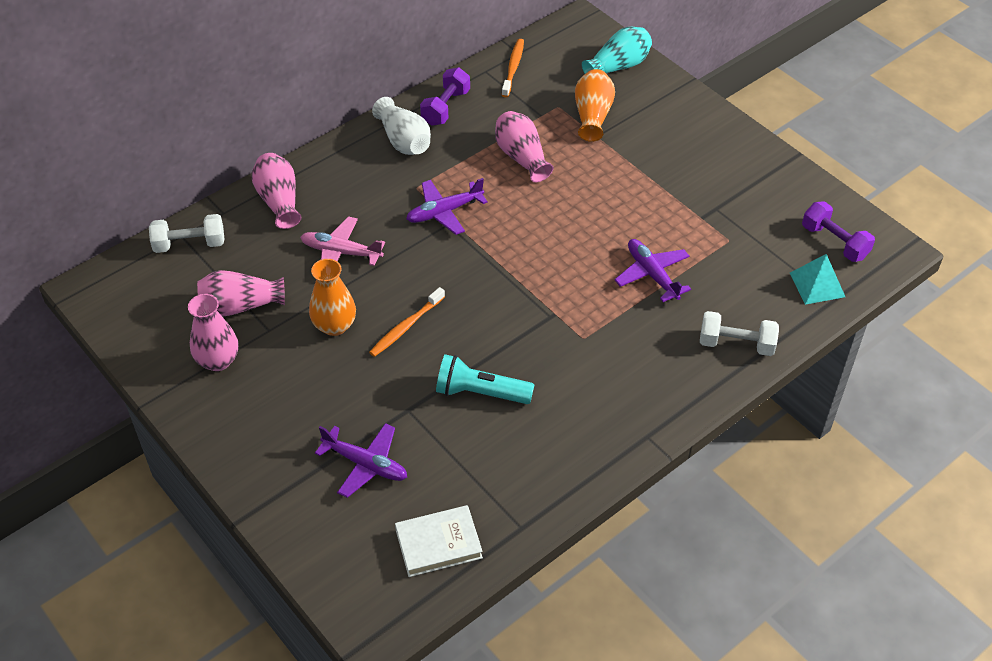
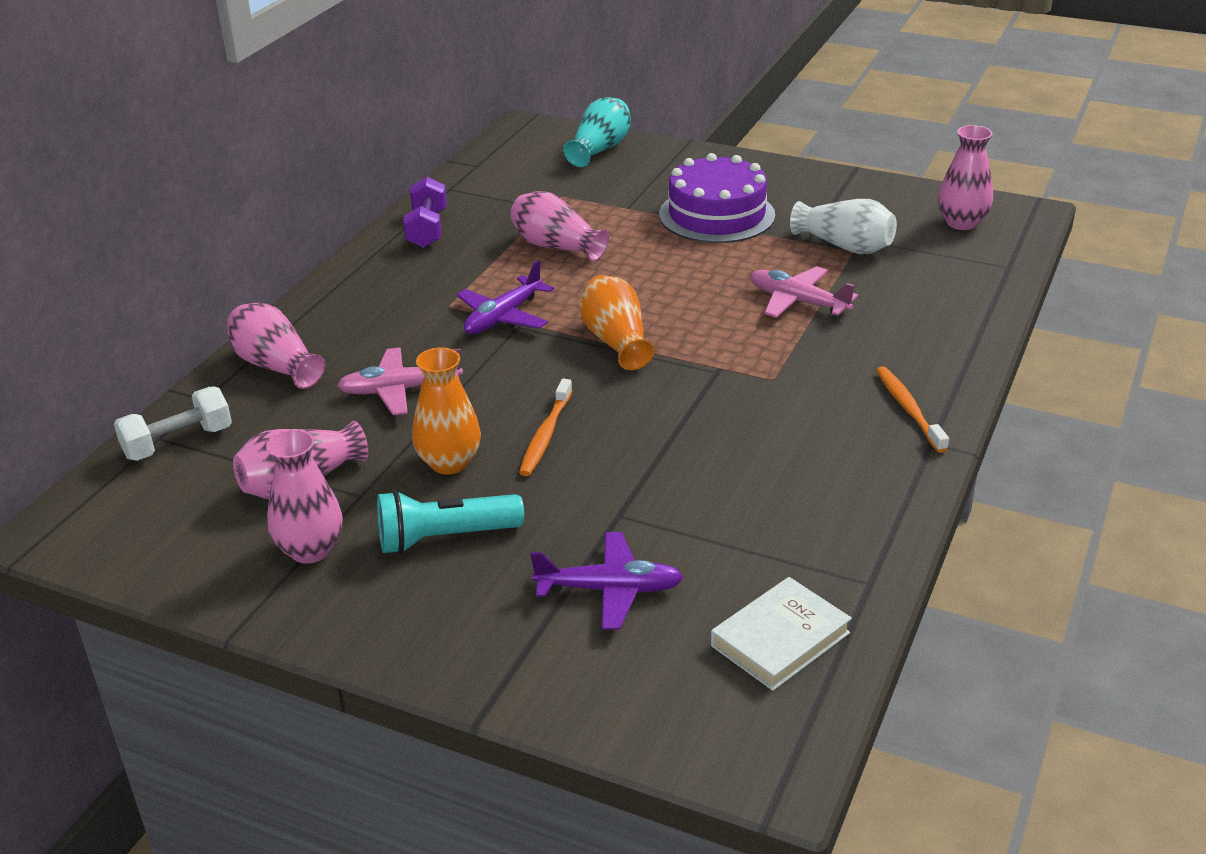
camera: 25 degrees left, 15 degrees down
(404, 141) = (398, 269): white vase -> white vase (845, 246)
(480, 393) = (696, 468): turquoise flashlight -> turquoise flashlight (445, 538)
(513, 68) = (480, 178): orange toothbrush -> orange toothbrush (909, 409)
(592, 116) = (607, 193): orange vase -> orange vase (616, 341)
(652, 274) = (797, 302): purple plane -> pink plane
(656, 166) = (716, 215): none -> purple cake
(736, 344) = (947, 332): white dumbbell -> none
(817, 284) = (979, 260): turquoise pyramid -> none
(834, 242) = (962, 223): purple dumbbell -> pink vase

